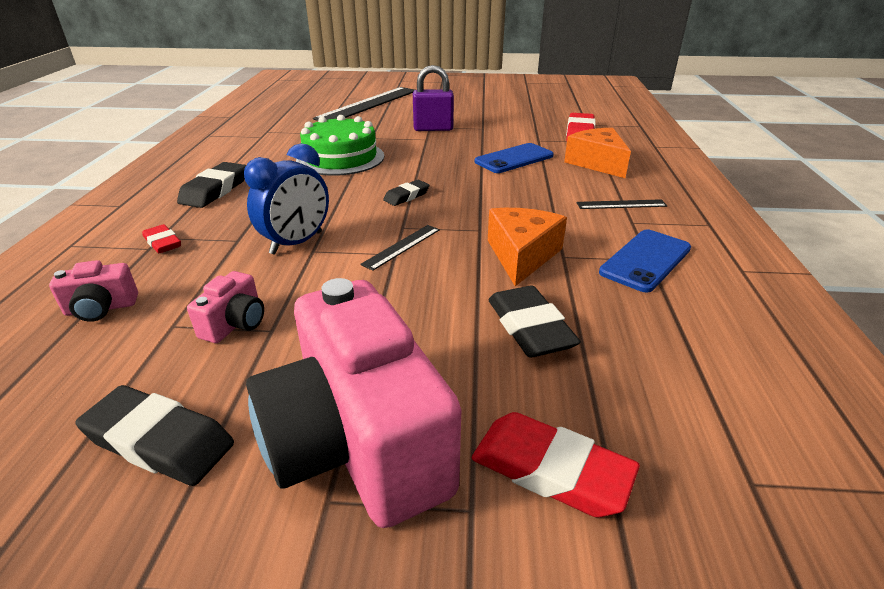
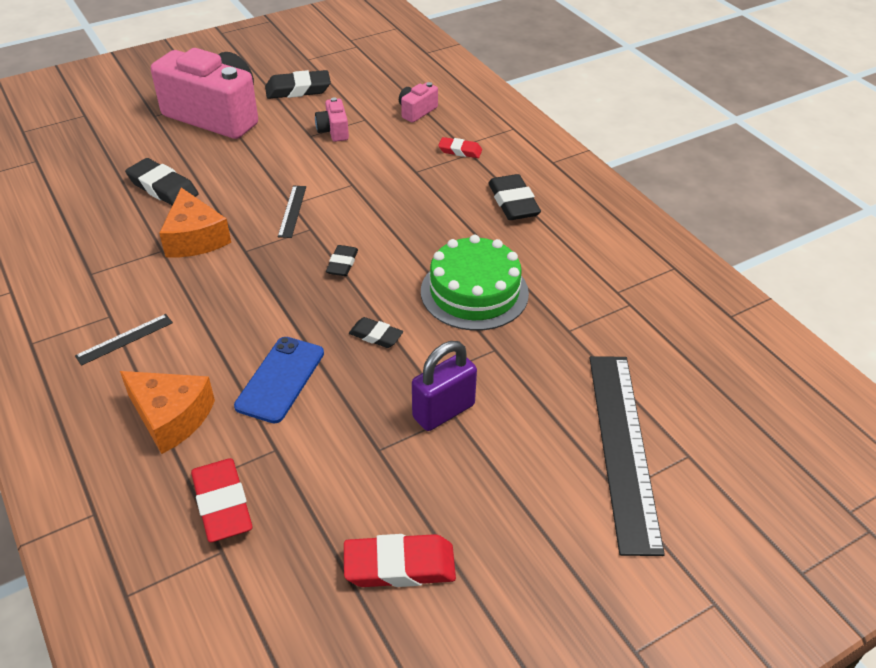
camera: 145 degrees right, 10 degrees up
(296, 243) = (371, 185): blue clock -> none
(432, 159) = (376, 336): none -> black eraser
(550, 470) = (127, 135): red eraser -> red eraser (399, 566)
(646, 260) = (92, 271): blue phone -> none

